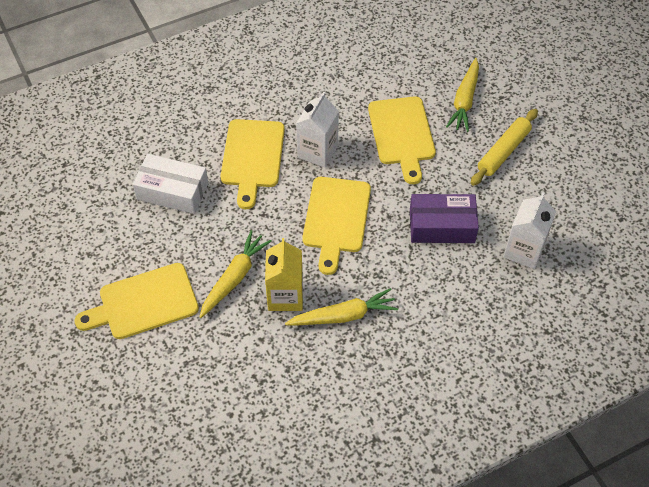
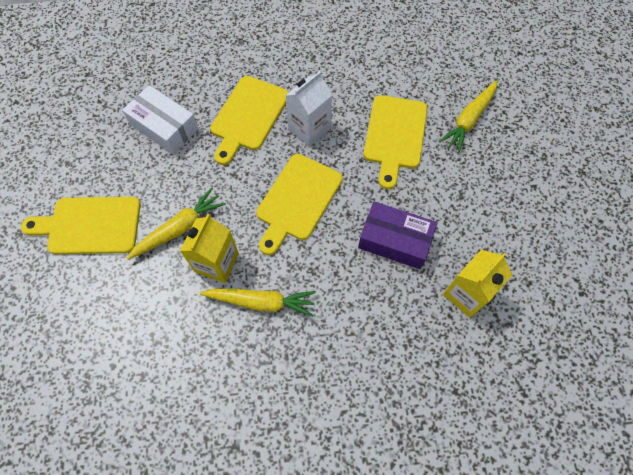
camera: 20 degrees right, 10 degrees up
(503, 152) = (486, 183): yellow rolling pin -> none
(524, 250) = (466, 294): white carton -> yellow carton

